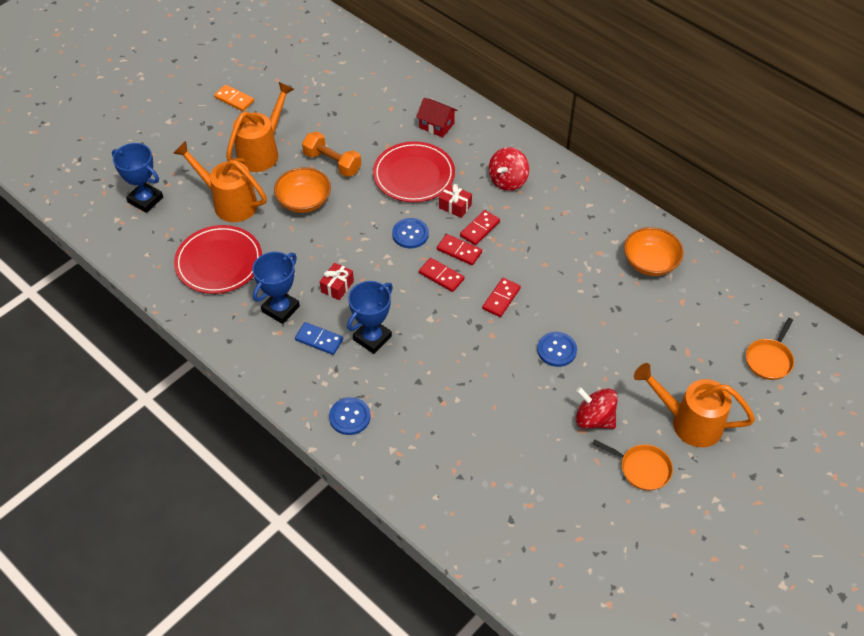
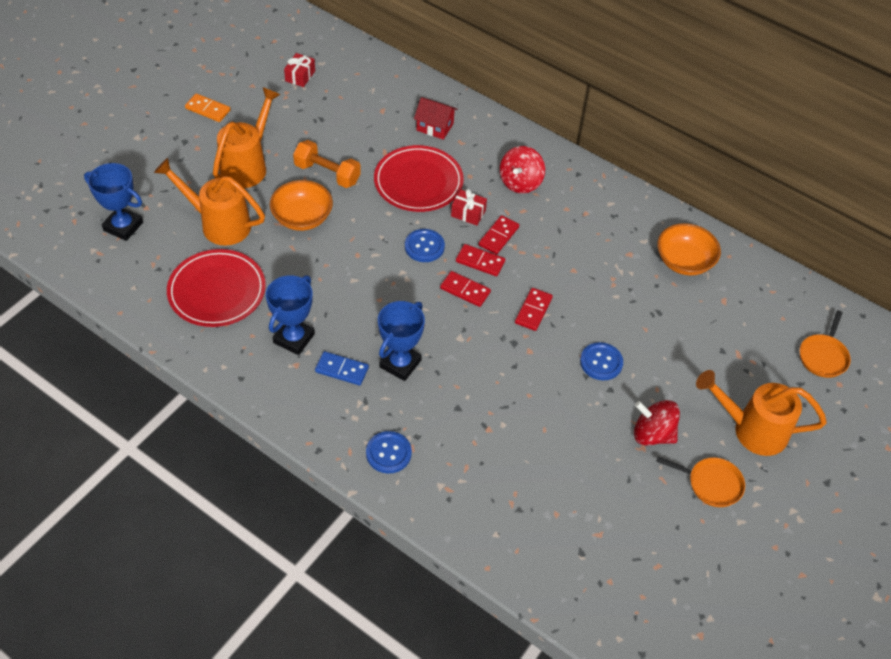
camera: 10 degrees left, 0 degrees up
(337, 286) = (353, 309): red gift -> red gift (300, 76)

